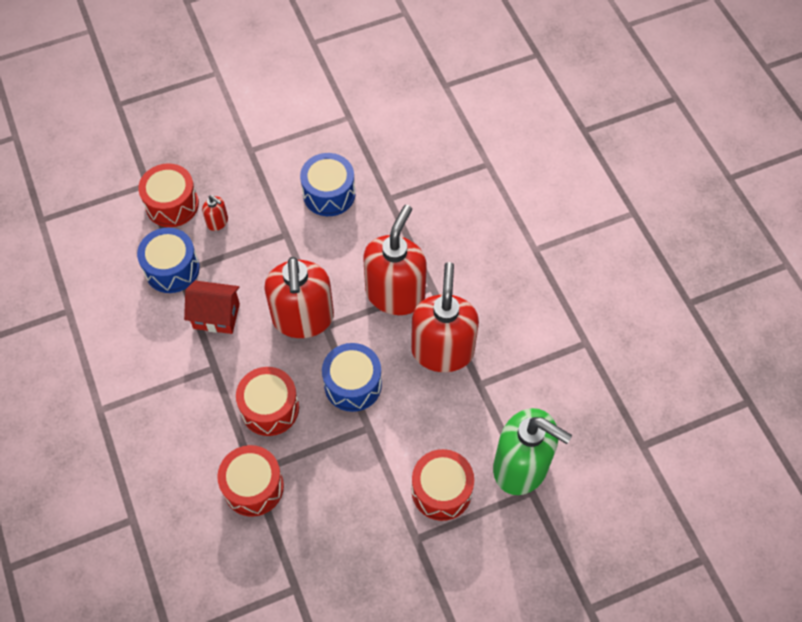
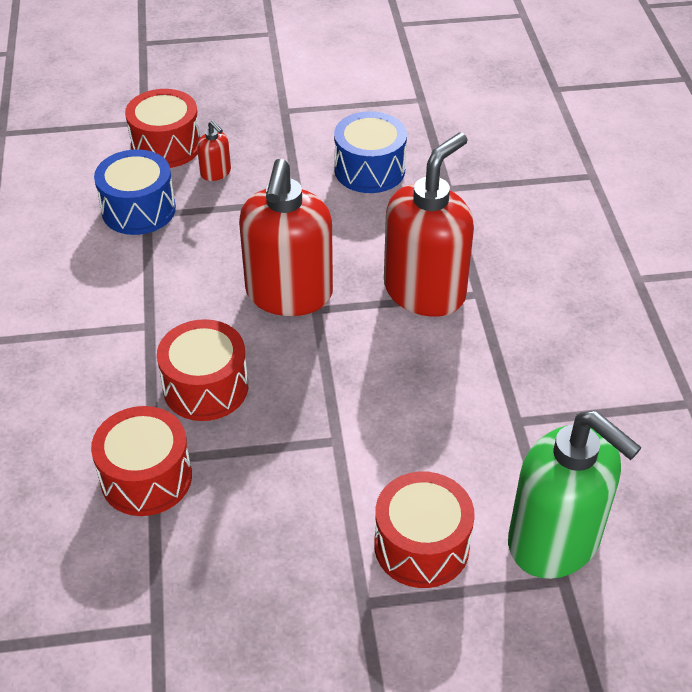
camera: 15 degrees right, 15 degrees down
(216, 316) = (175, 269): red house -> none
(353, 384) = (331, 383): blue drum -> none
(442, 350) = (473, 369): red soap dispenser -> none

